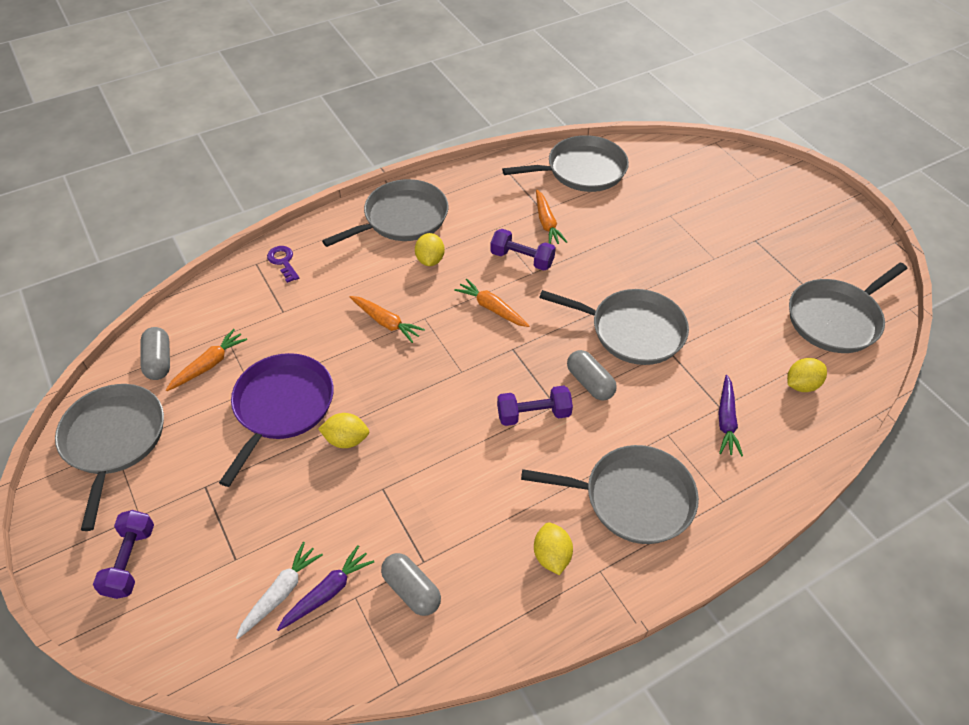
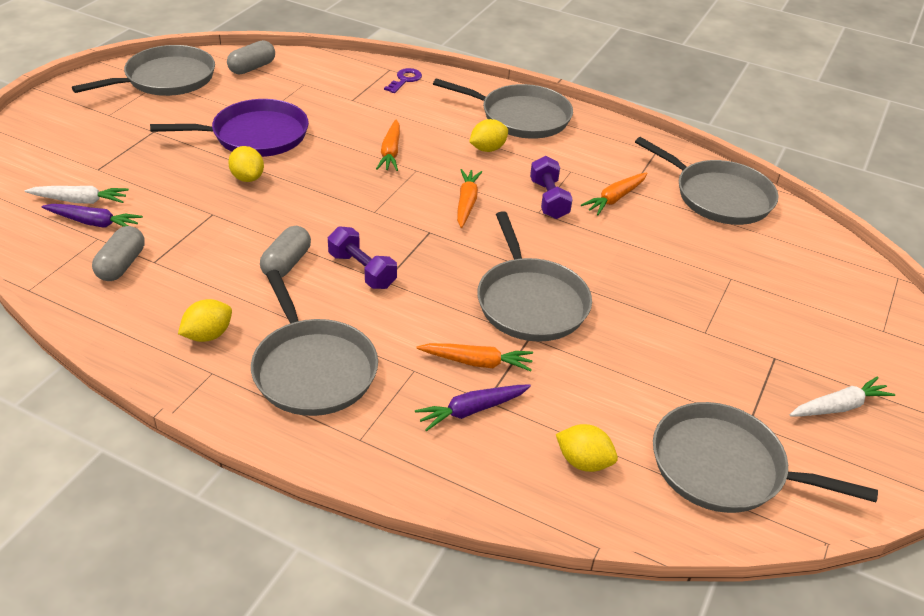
camera: 55 degrees right, 10 degrees down
(130, 561) = (68, 126): purple dumbbell -> none
(209, 365) = (267, 89): orange carrot -> orange carrot (477, 362)
(590, 383) = (433, 294): grey capsule -> grey capsule (286, 263)
(810, 238) = (839, 407): none -> white carrot

